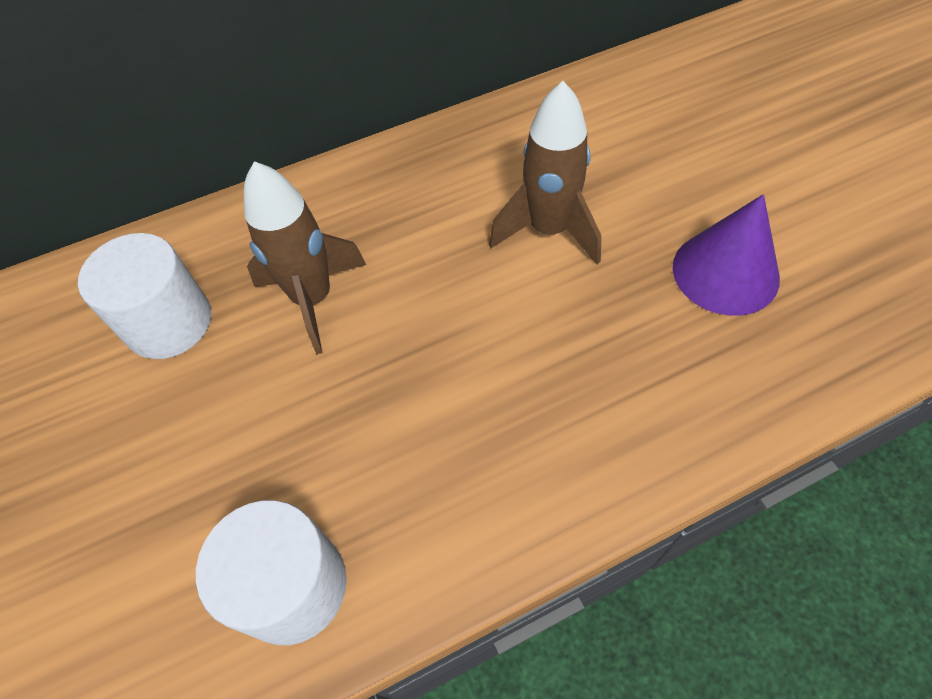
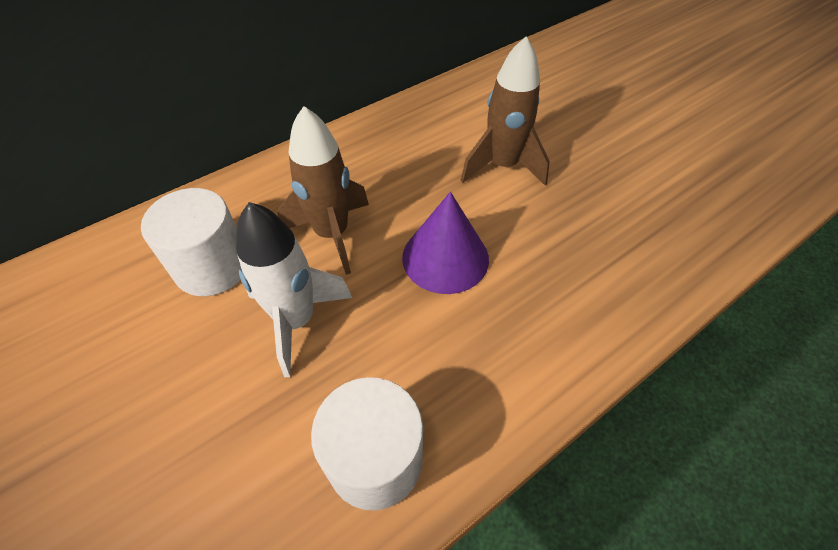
camera: 15 degrees left, 5 degrees down
(246, 404) = (296, 321): none -> white rocket
(725, 272) = (638, 181): purple cone -> purple cone (445, 258)

